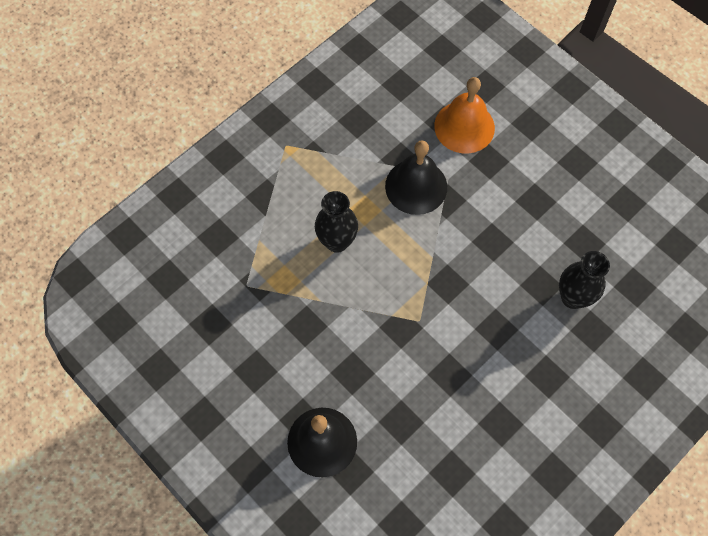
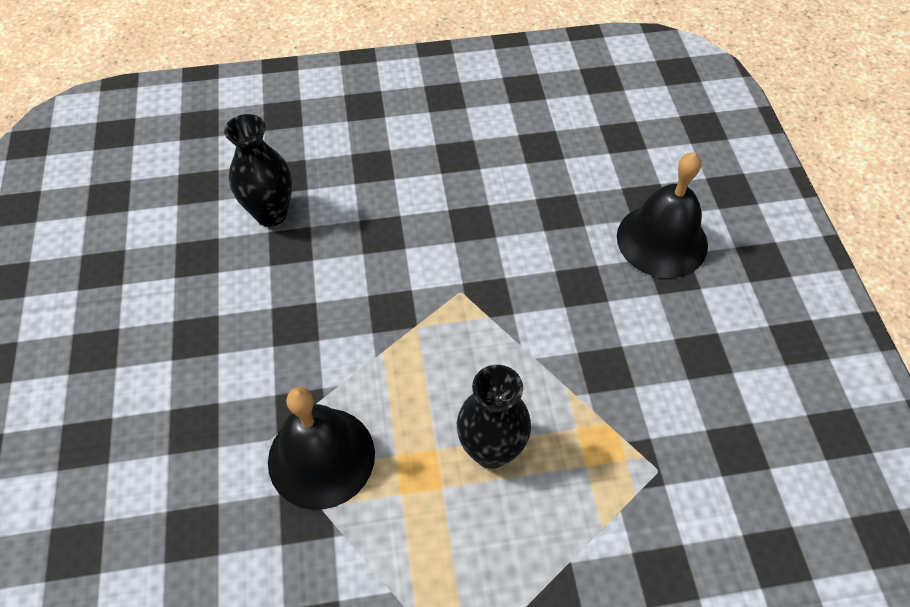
camera: 145 degrees left, 10 degrees down
(464, 127) = (173, 502): orange bell -> none

